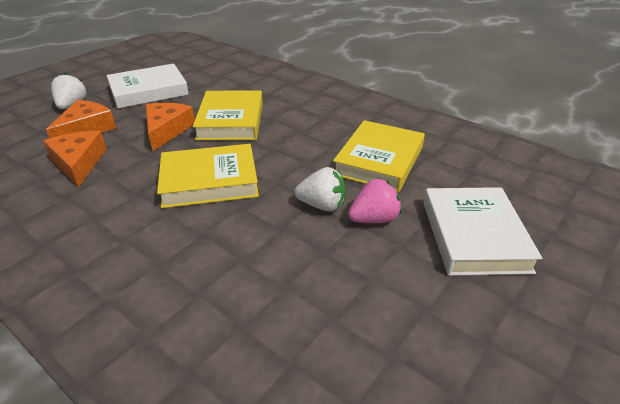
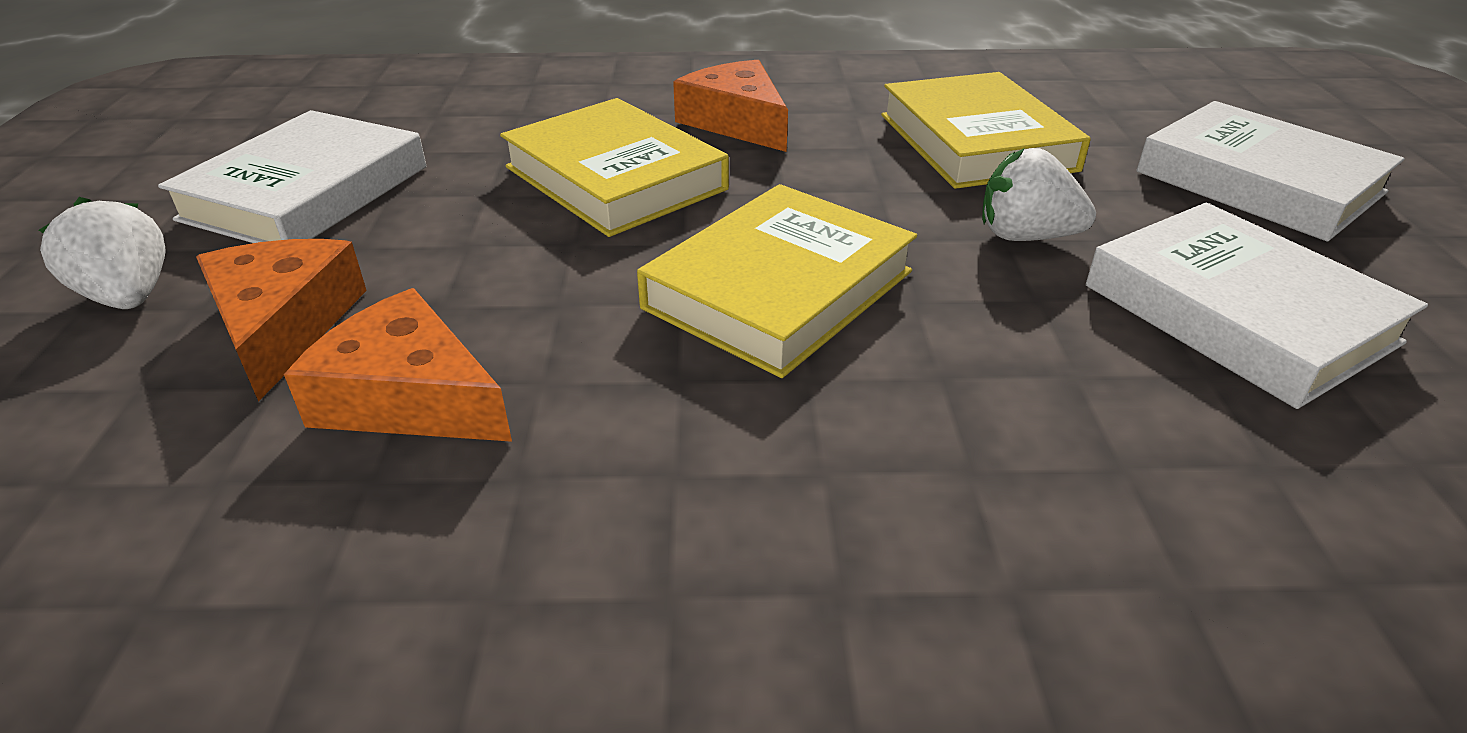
camera: 40 degrees left, 0 degrees up
(167, 130) = (508, 245): orange cheese -> orange cheese (737, 122)
(322, 205) = (1025, 236): white strawberry -> white strawberry turned 135 degrees counterclockwise
(341, 276) = (1237, 314): none -> white book
(374, 219) = (1123, 220): pink strawberry -> none

